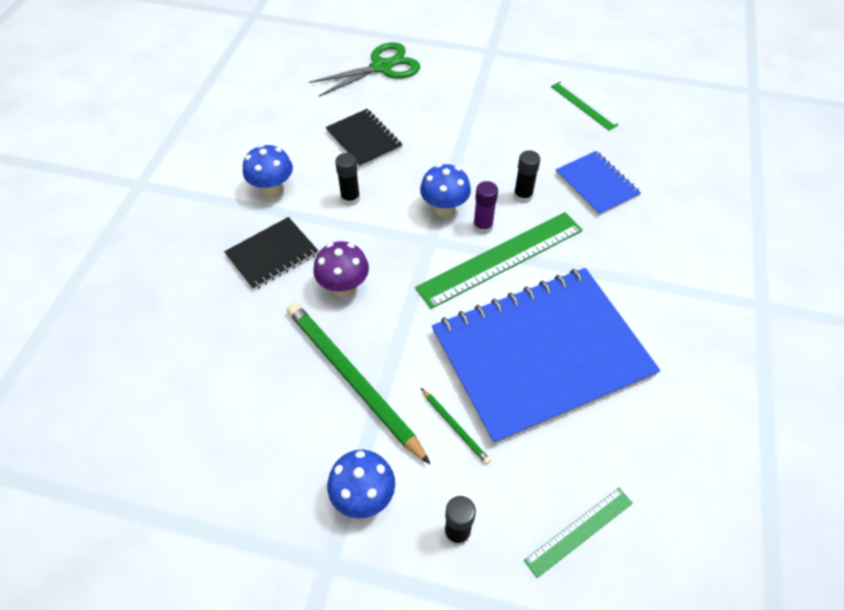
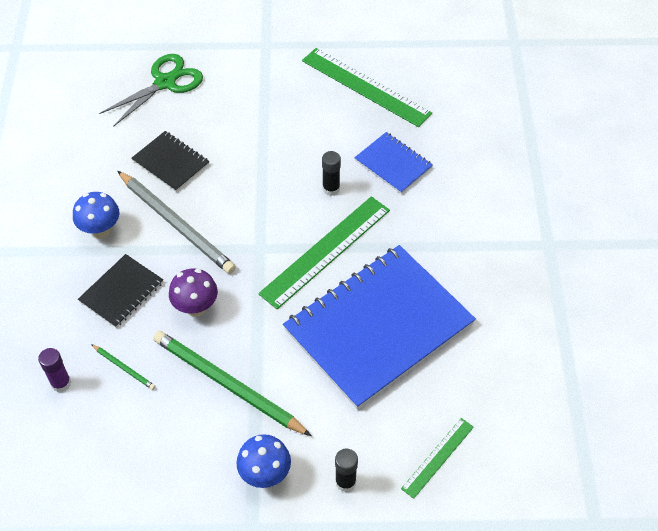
camera: 15 degrees left, 0 degrees up
(350, 199) = (176, 224): black glue stick -> grey pencil
(444, 209) = (264, 216): blue mushroom -> none
(455, 426) = (323, 402): green pencil -> green pencil (124, 368)
(483, 227) = (302, 225): purple glue stick -> purple glue stick (61, 383)
(583, 105) = (365, 87): green ruler -> green ruler, size x1.87

